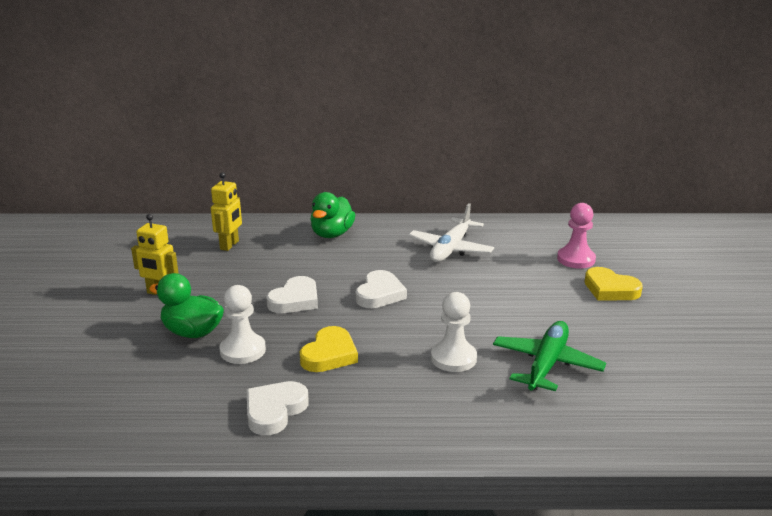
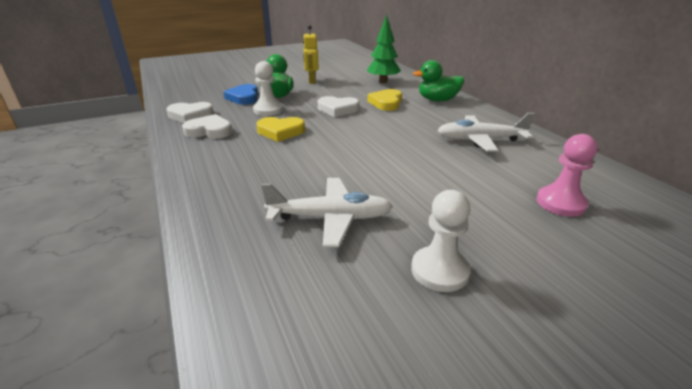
camera: 65 degrees right, 5 degrees up
(165, 363) = (244, 97): none -> blue heart
(230, 245) = (383, 81): yellow robot -> green tree
(380, 294) = (374, 130): white heart -> white heart (190, 115)
(453, 358) = (307, 173): white pawn -> white pawn (439, 270)
(547, 364) = (330, 218): green plane -> white plane
(610, 289) = (525, 236): yellow heart -> yellow heart (386, 103)

